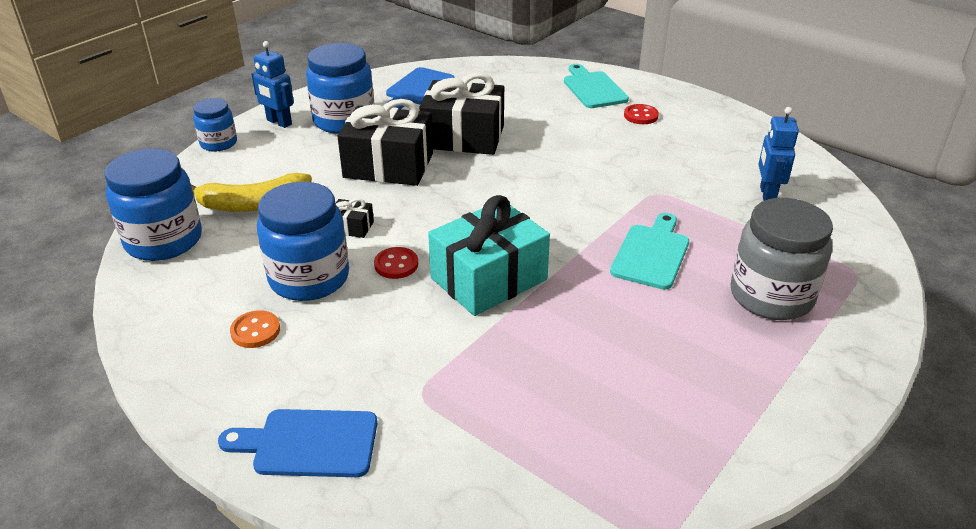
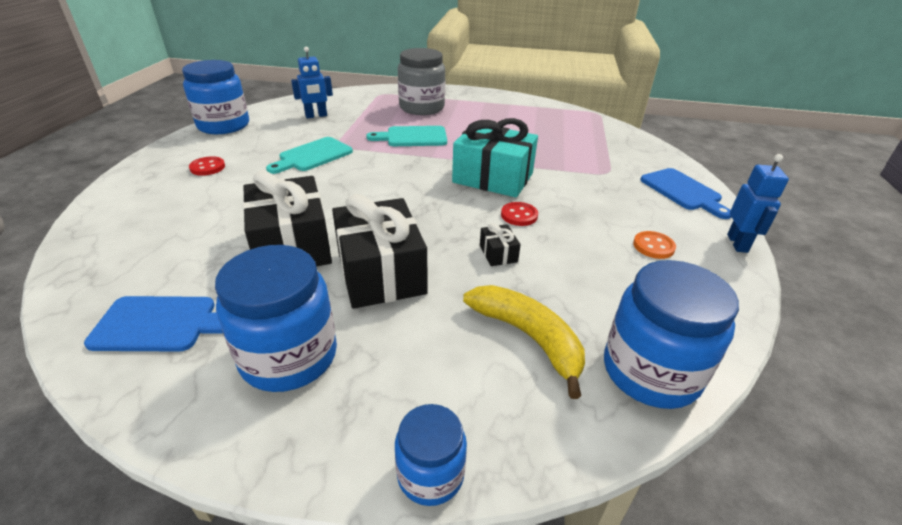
camera: 120 degrees left, 0 degrees up
(279, 122) = (325, 432): blue robot -> blue robot (737, 243)
(309, 278) = (579, 247): blue jar -> blue jar (224, 125)
(593, 88) = (146, 199): turquoise cutting board -> turquoise cutting board (312, 156)

